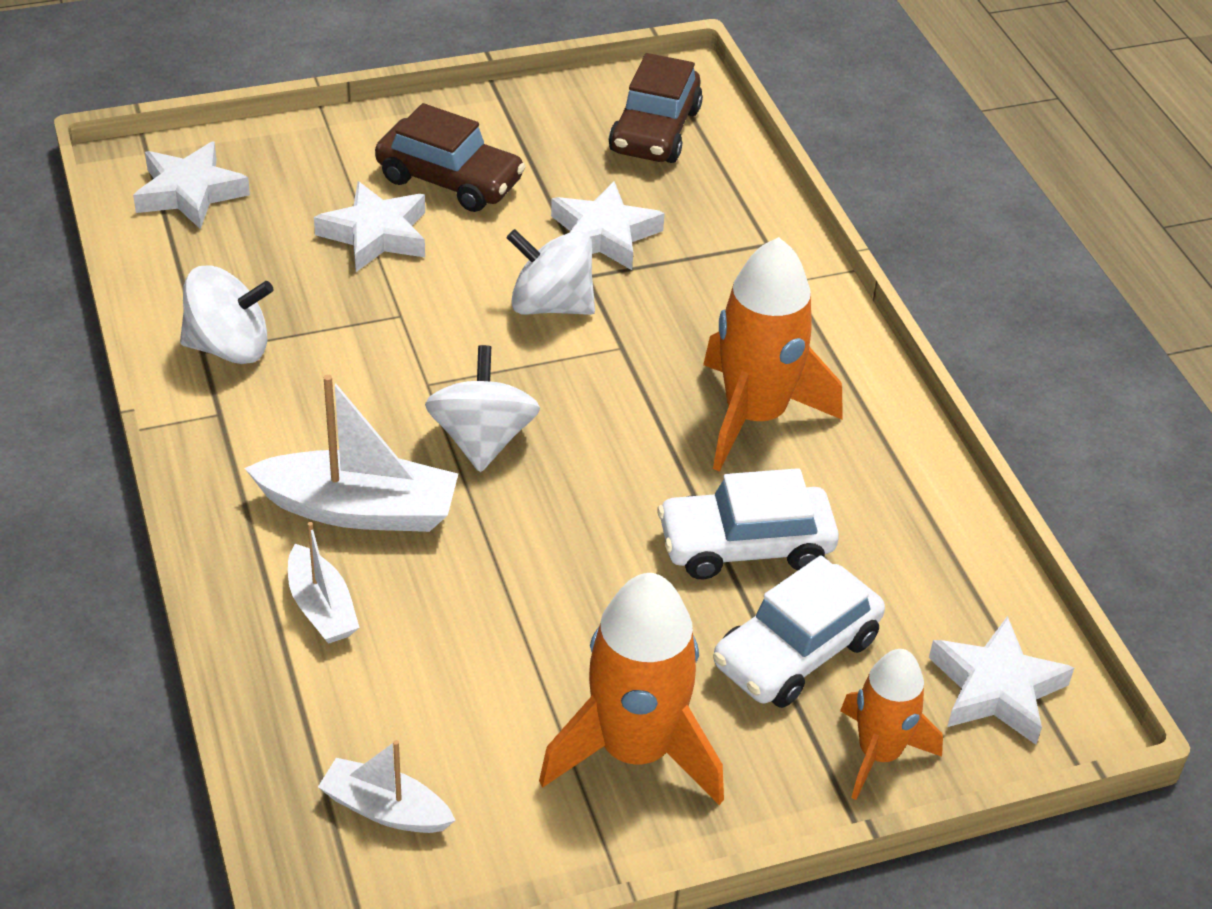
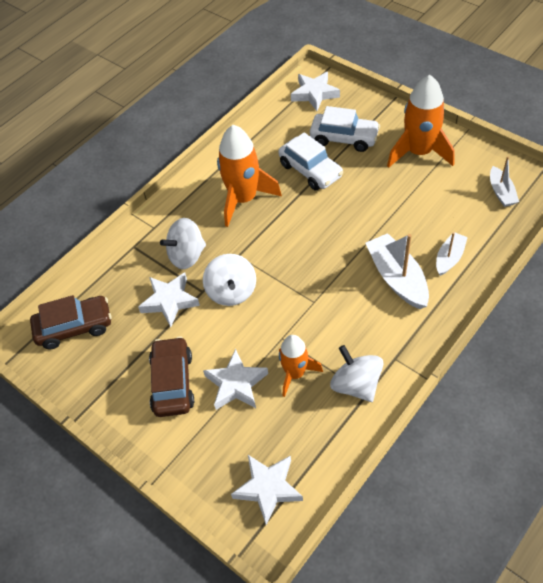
camera: 115 degrees left, 10 degrees up
(482, 440) = (328, 265): white spinning top -> white spinning top (187, 256)
(879, 754) = (364, 105): orange rocket -> orange rocket (295, 373)

